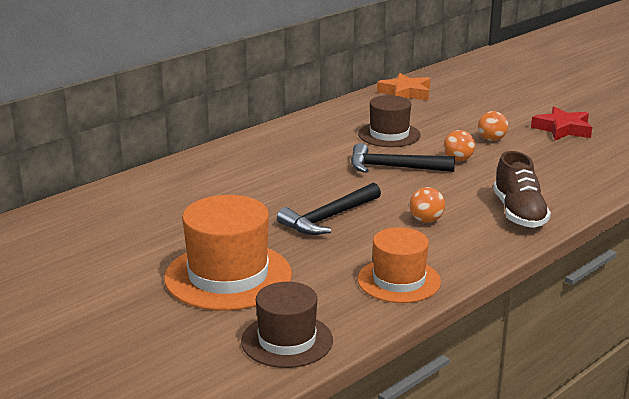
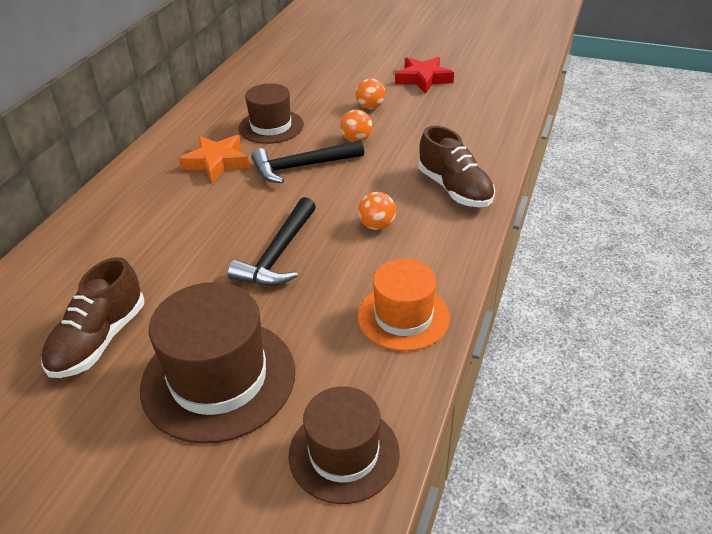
camera: 25 degrees left, 15 degrees up
(160, 233) = (99, 340): none -> brown shoe
(228, 276) = (218, 378): orange hat -> brown hat
(405, 93) = (254, 71): orange star -> orange star (216, 162)

